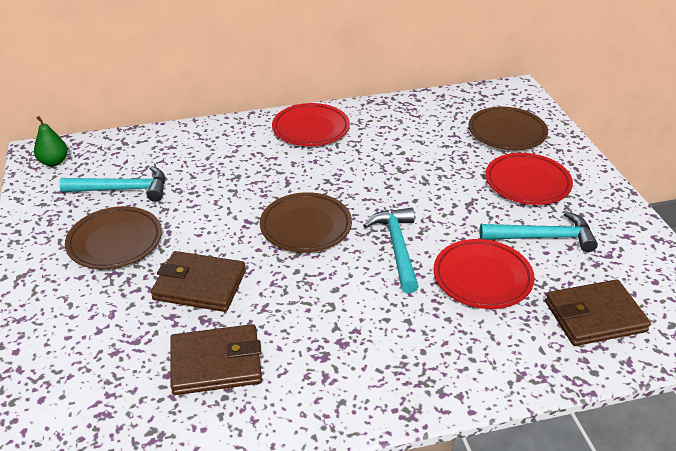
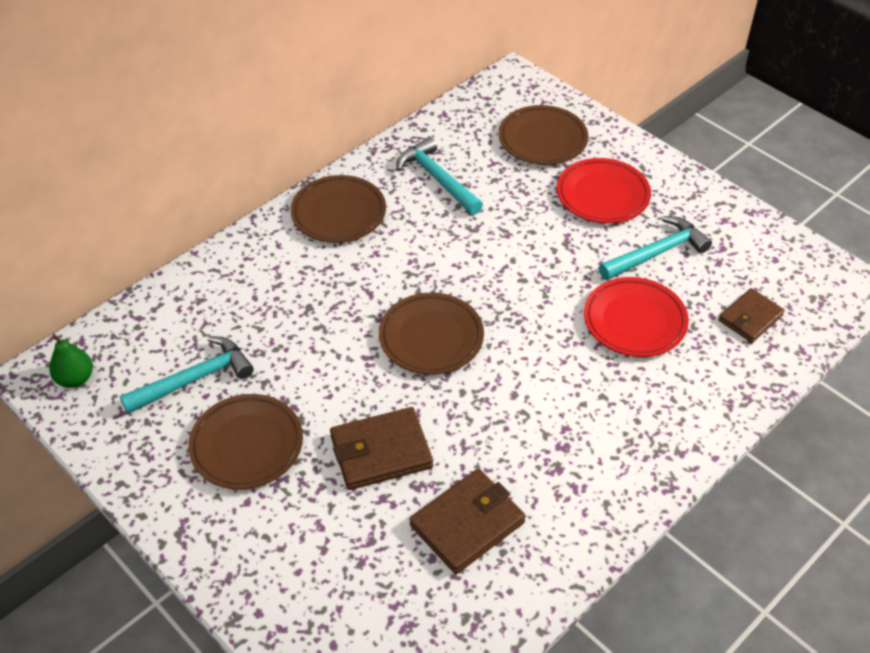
camera: 30 degrees left, 10 degrees up
(311, 129) = (339, 213): red plate -> brown plate
(397, 248) = (536, 323): turquoise hammer -> turquoise hammer (437, 179)
(594, 316) = (750, 318): brown wallet -> brown wallet, size x0.67

